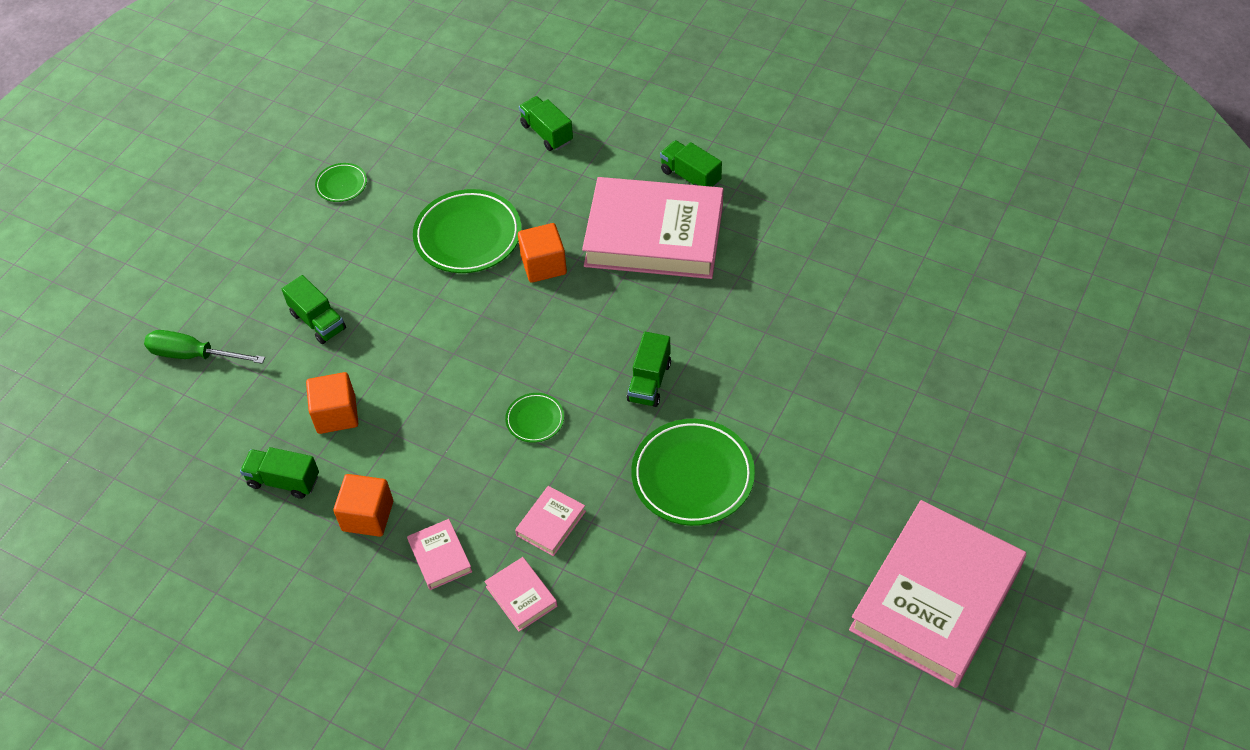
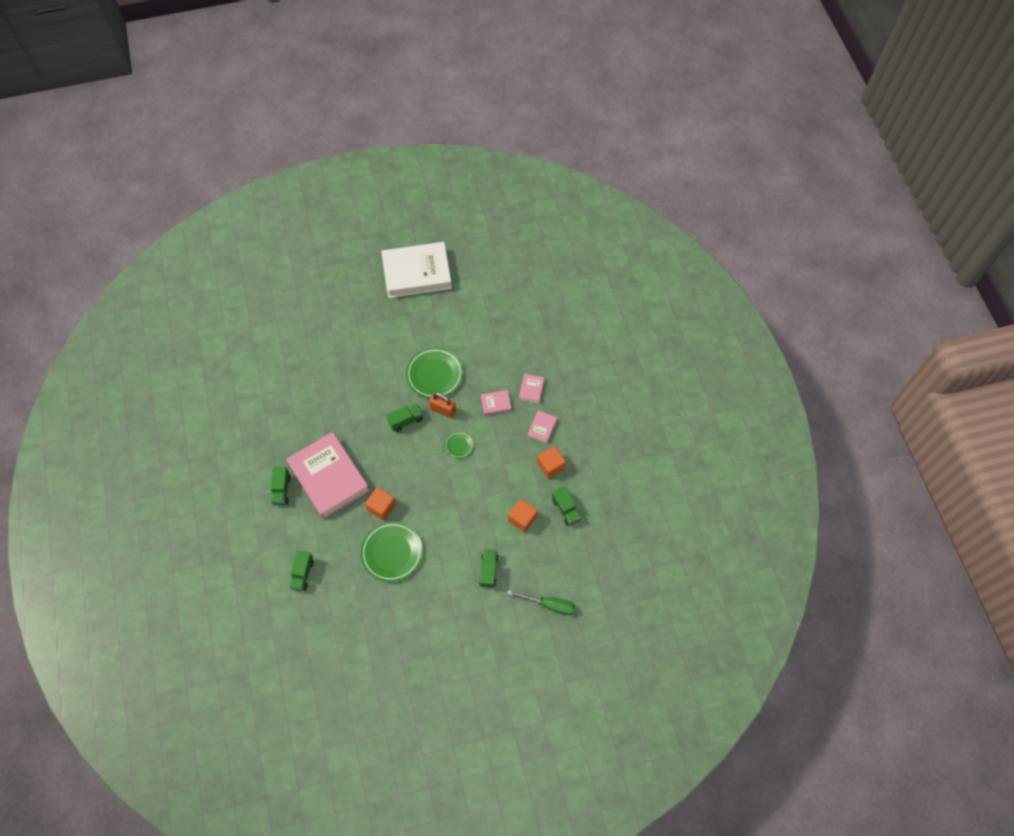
camera: 135 degrees left, 10 degrees up
(194, 355) = (549, 604): green screwdriver -> green screwdriver turned 45 degrees counterclockwise
(341, 185) = (409, 638): green plate -> none
(616, 442) = (443, 410): none -> orange padlock
(936, 598) = (417, 273): pink book -> white book

